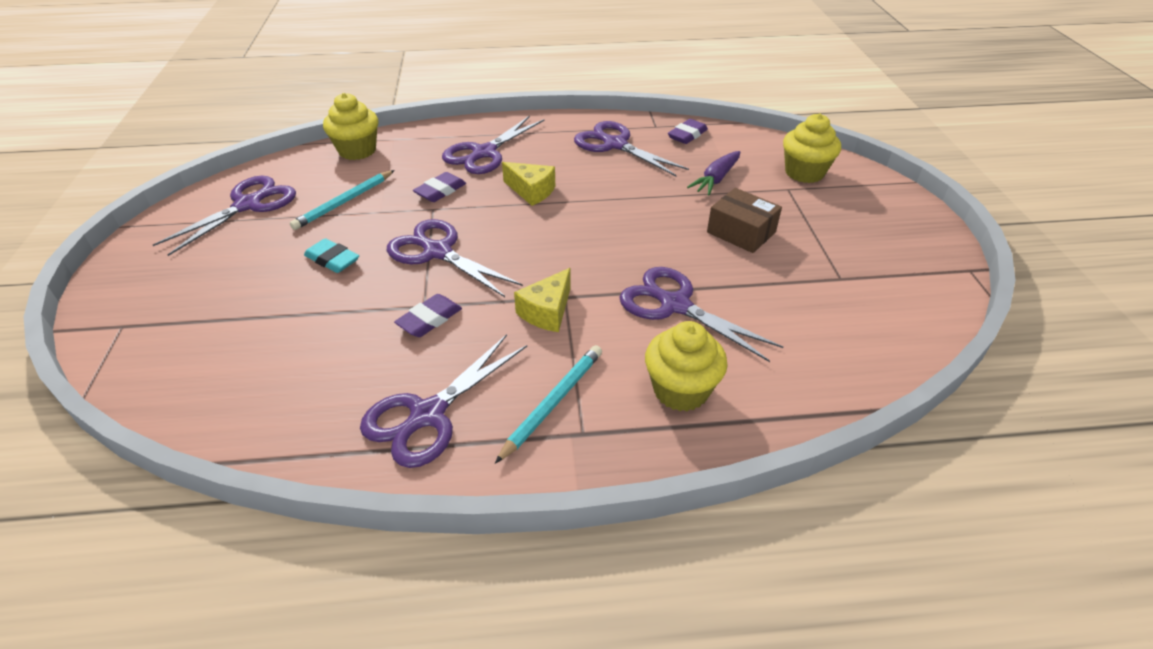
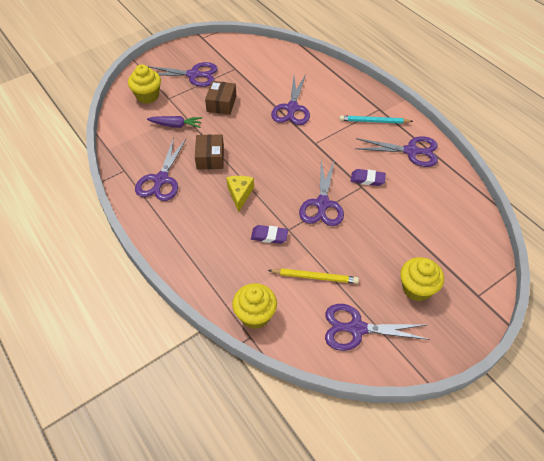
camera: 120 degrees left, 10 degrees up
(332, 260) = (364, 244): turquoise eraser -> none
(344, 202) = (315, 277): turquoise pencil -> yellow pencil
(483, 153) = (212, 239): purple scissors -> purple scissors (194, 75)
(547, 311) = (329, 144): yellow cheese -> none
(622, 188) = (210, 158): none -> brown box
(681, 390) = (338, 92): yellow cupcake -> yellow cupcake (417, 288)
(687, 135) = (129, 152): purple eraser -> none

